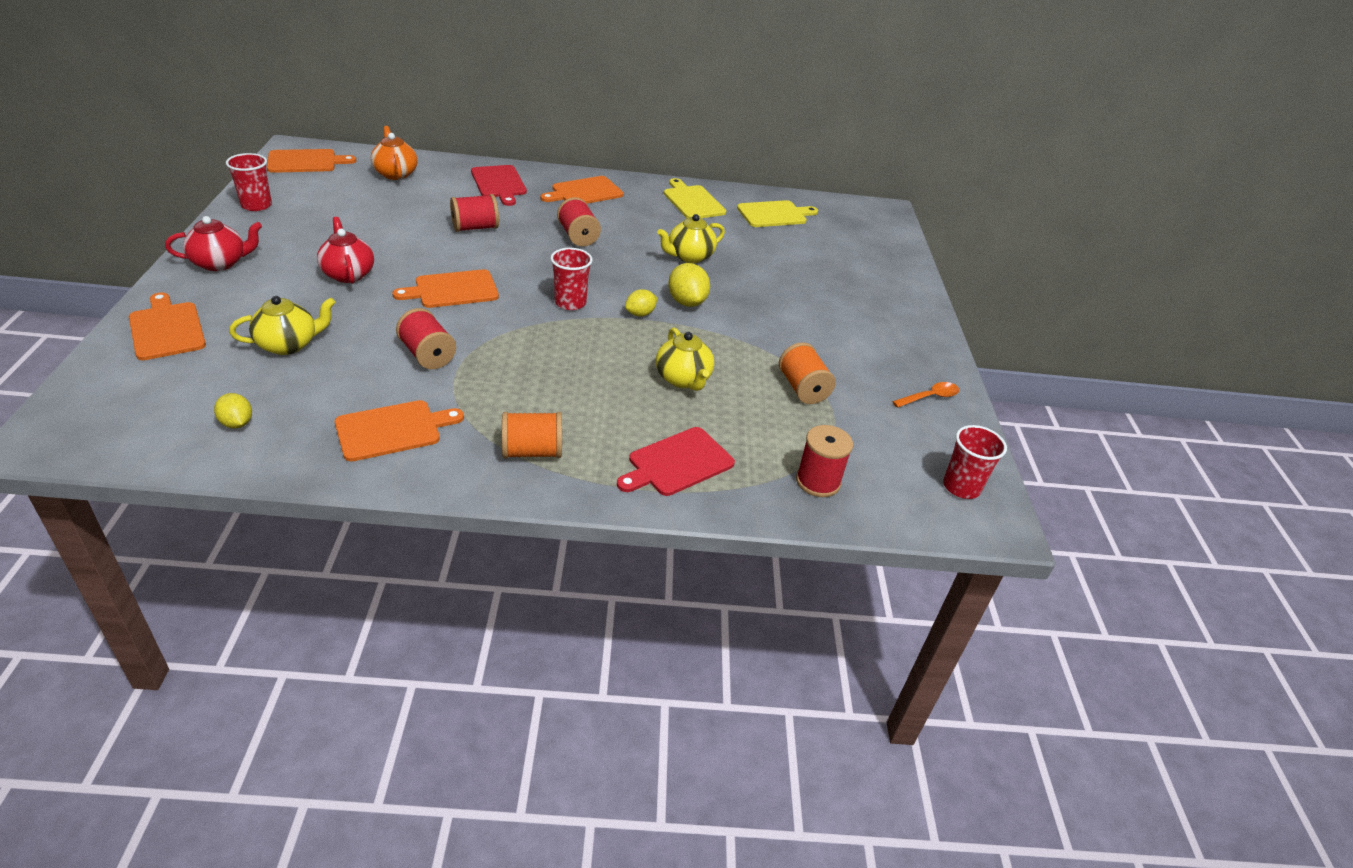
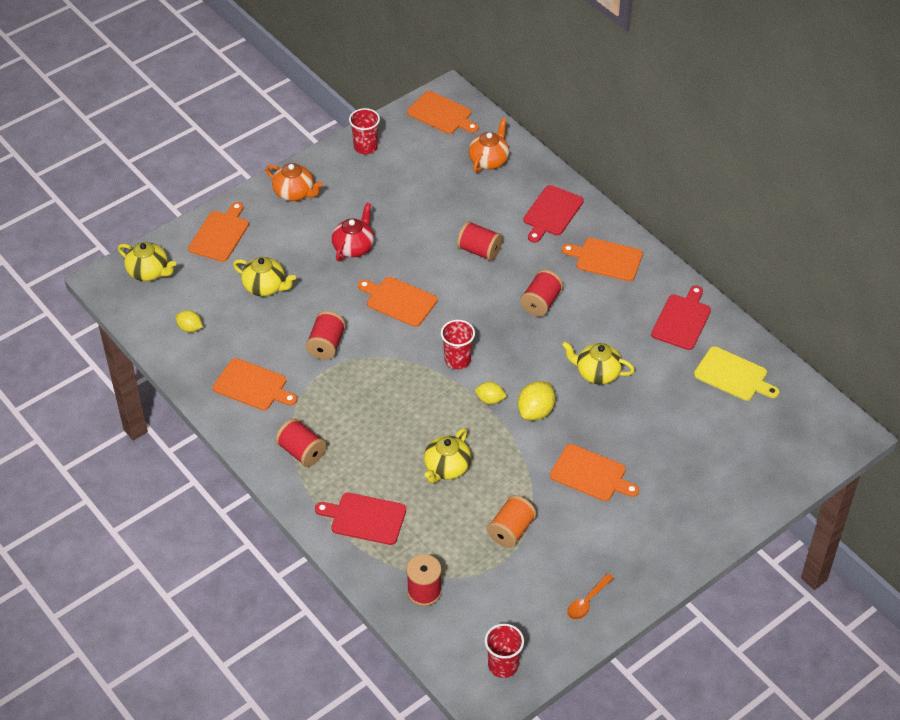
camera: 55 degrees right, 10 degrees up
(104, 402) = (149, 272): none -> yellow teapot
(220, 263) = (295, 193): red teapot -> orange teapot
(237, 423) = (190, 328): yellow lemon -> yellow lemon turned 75 degrees counterclockwise
(532, 452) = (302, 452): orange spool -> red spool
(692, 201) = (682, 320): yellow cutting board -> red cutting board
(790, 317) = (591, 474): none -> orange cutting board
(929, 397) = (587, 601): orange spoon -> orange spoon turned 105 degrees clockwise

